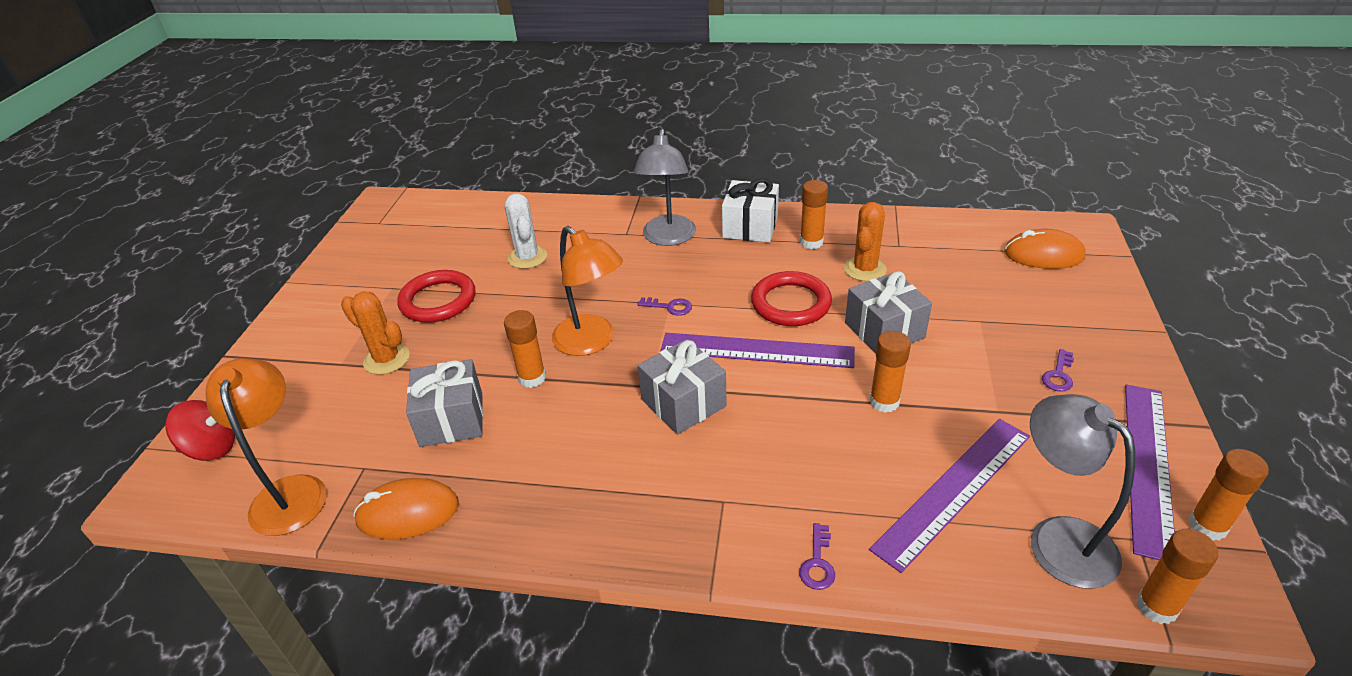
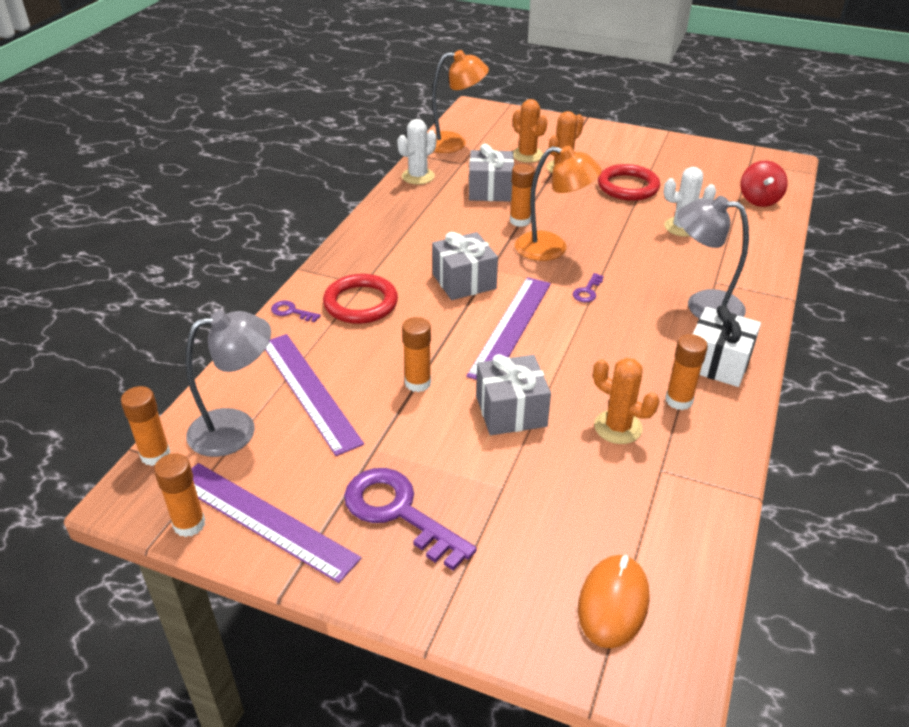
camera: 100 degrees right, 0 degrees up
(212, 449) = (500, 120): red spinning top -> red spinning top (759, 200)
(344, 399) = (527, 155): none -> orange cactus
(408, 513) = (418, 176): orange mouse -> white cactus
(591, 342) = (552, 248): orange lamp -> orange lamp turned 135 degrees counterclockwise
(791, 303) = (572, 361): red ring -> red ring (361, 303)
(1058, 375) = (398, 512): purple key -> purple key, size x2.28

